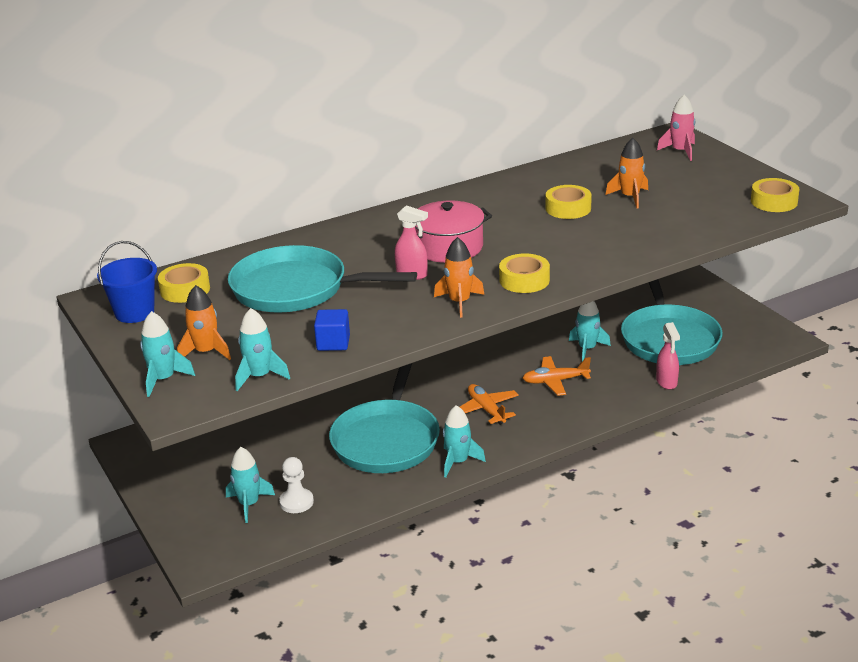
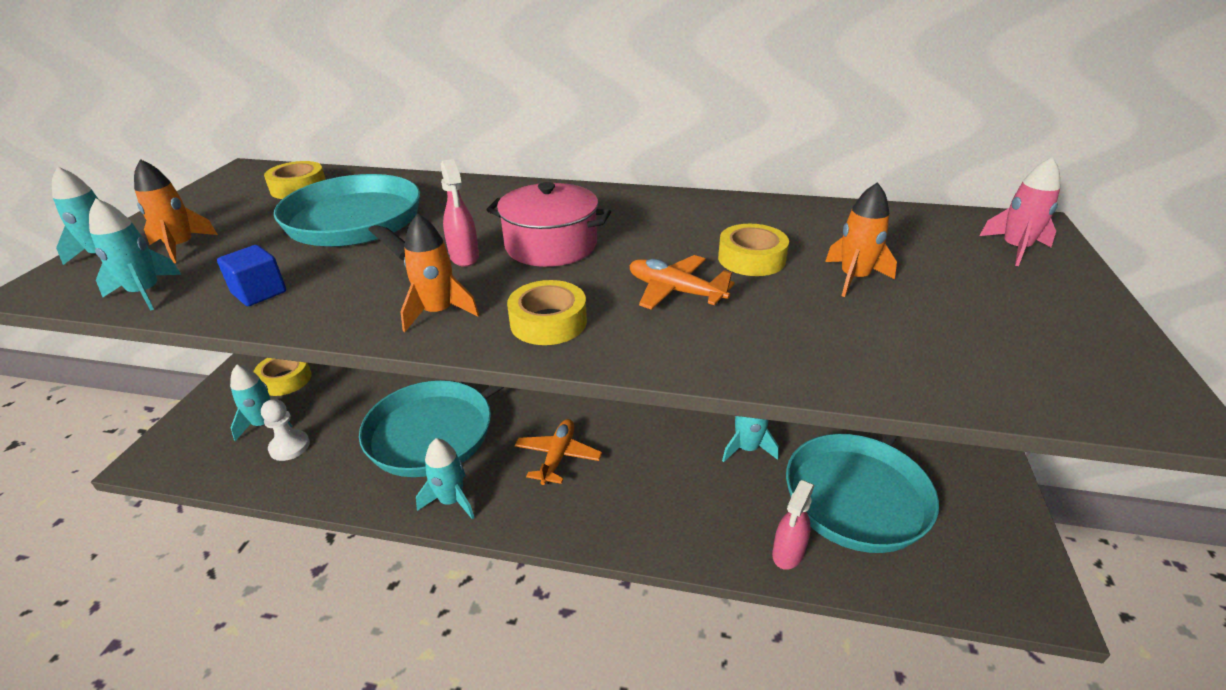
camera: 40 degrees right, 5 degrees up
(134, 313) = (233, 190): blue bucket -> none
(555, 381) = (664, 467): orange plane -> orange plane (675, 291)
(774, 202) = (1096, 384): yellow tape -> yellow tape (285, 379)

